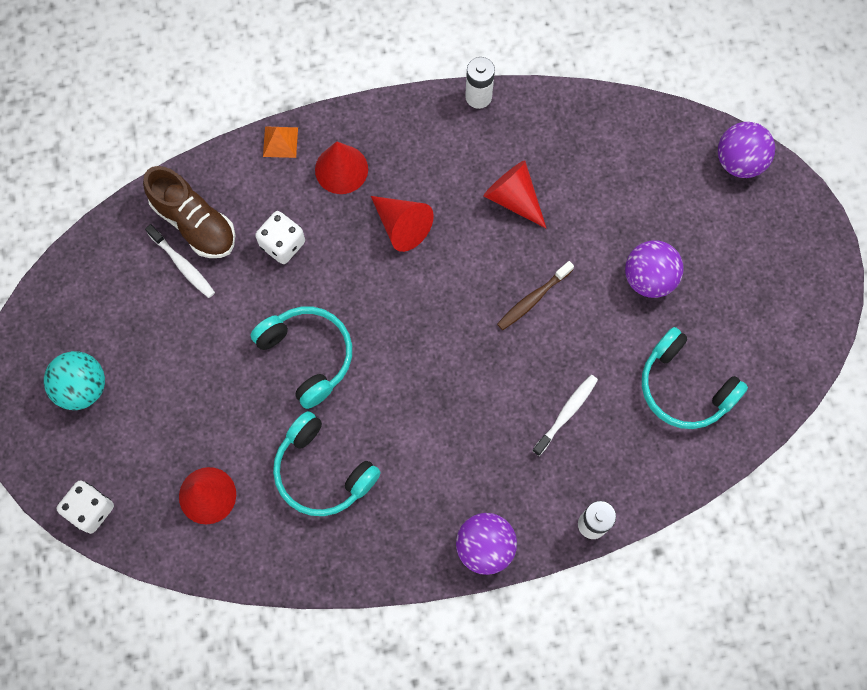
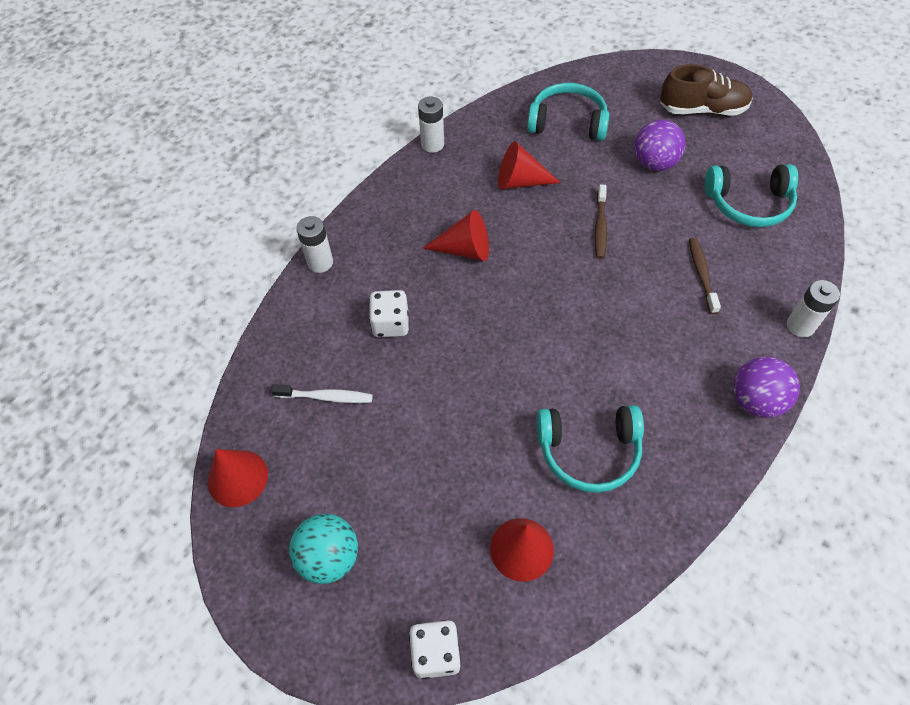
camera: 40 degrees left, 15 degrees down
(194, 222) = (306, 361): brown shoe -> brown shoe (702, 110)
(280, 142) = (320, 262): orange pyramid -> white battery
(308, 355) = (489, 381): turquoise headphones -> turquoise headphones (567, 122)
(341, 169) = (384, 247): red cone -> red cone (237, 478)
(566, 413) = (701, 274): white toothbrush -> brown toothbrush
(739, 161) = (628, 71): purple ball -> none

